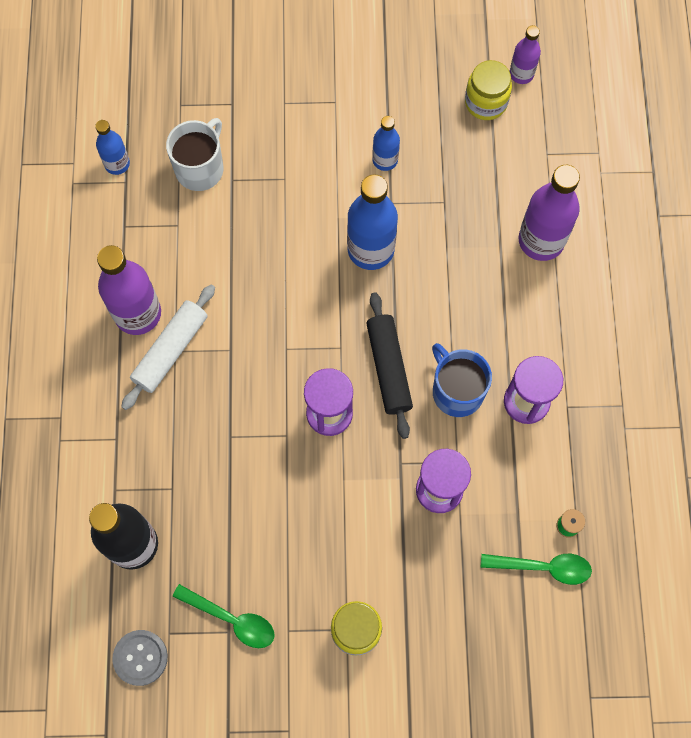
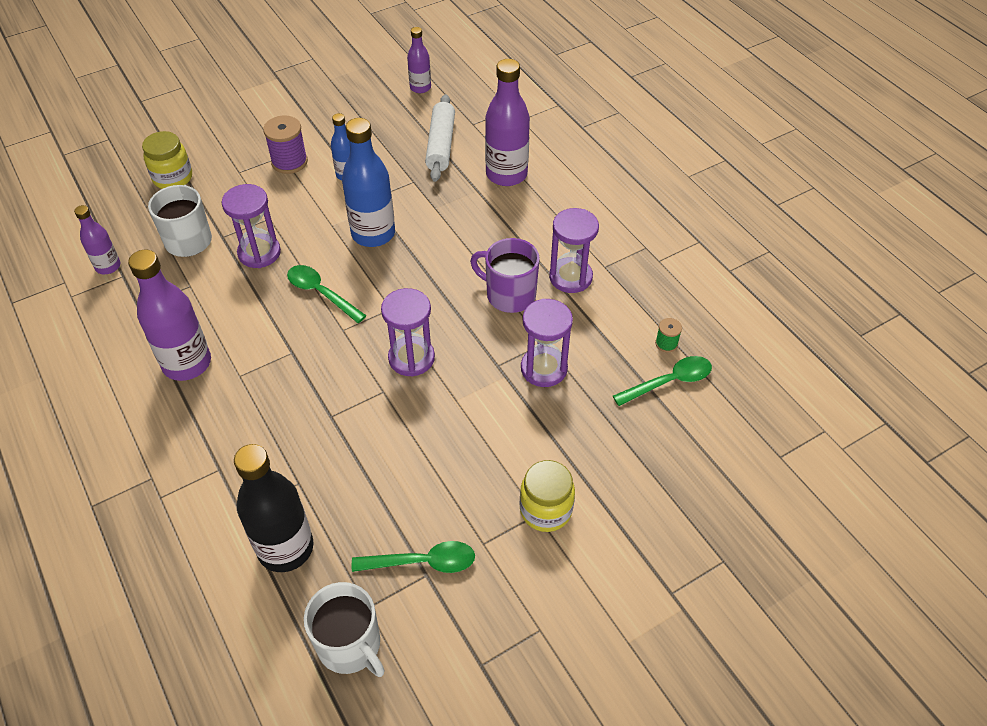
camera: 30 degrees left, 20 degrees down
(117, 164) = (108, 266): blue bottle -> purple bottle
(140, 658) = (350, 645): grey button -> white mug
(171, 350) = (235, 377): white rolling pin -> white rolling pin (441, 145)
(255, 218) = (259, 253): none -> purple hourglass
(288, 296) = (321, 293): none -> green spoon
(338, 114) = (289, 162): none -> purple spool
(389, 368) = (442, 304): black rolling pin -> none
(456, 391) = (509, 295): blue mug -> purple mug
(485, 102) = (404, 113): yellow jar -> yellow jar (173, 178)

